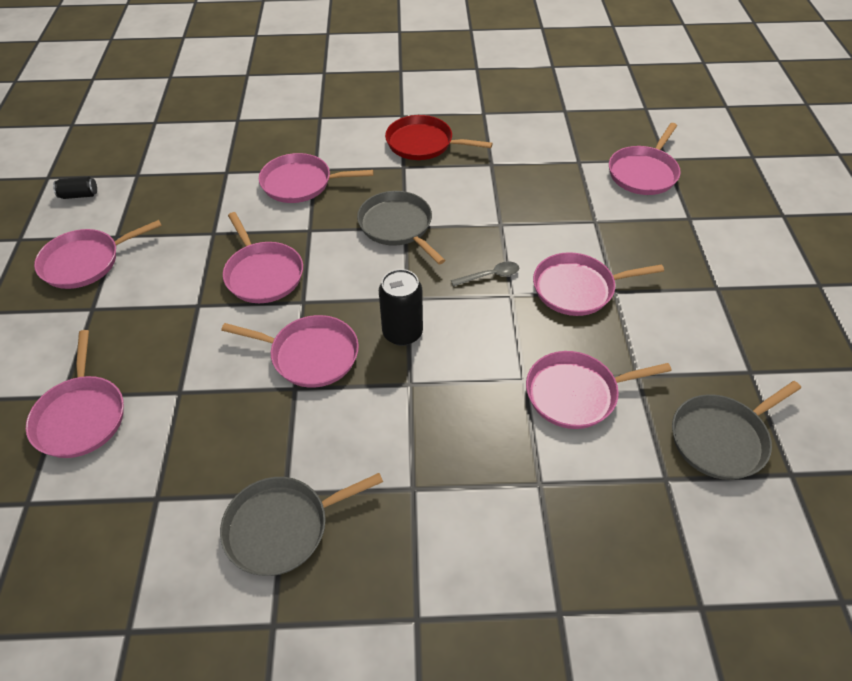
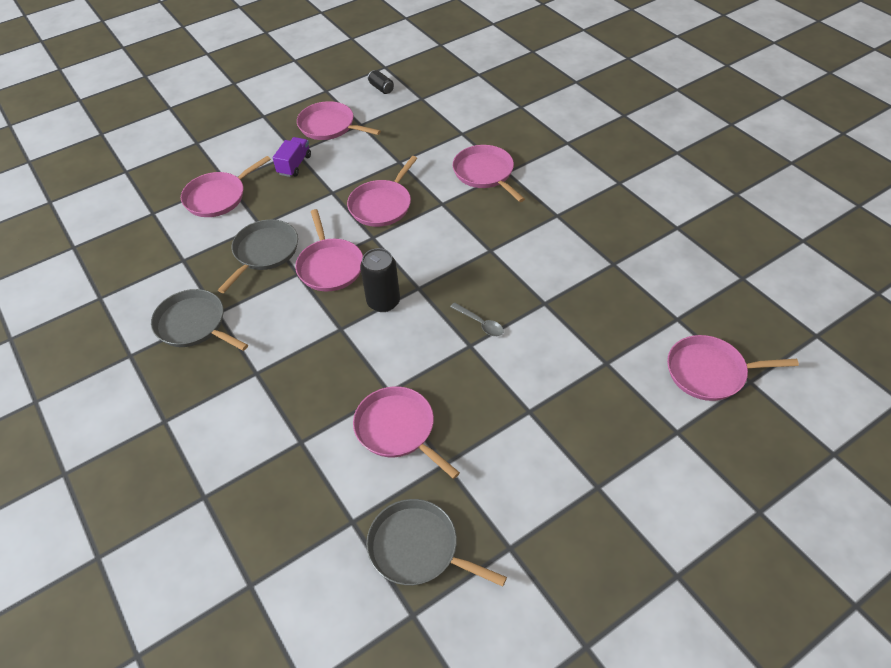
camera: 60 degrees right, 0 degrees up
(113, 319) = (294, 165): none -> purple truck
(397, 226) = (487, 246): grey pan -> grey pan (264, 252)
(423, 143) = (597, 212): red pan -> none
(577, 288) = (512, 384): pink pan -> none

